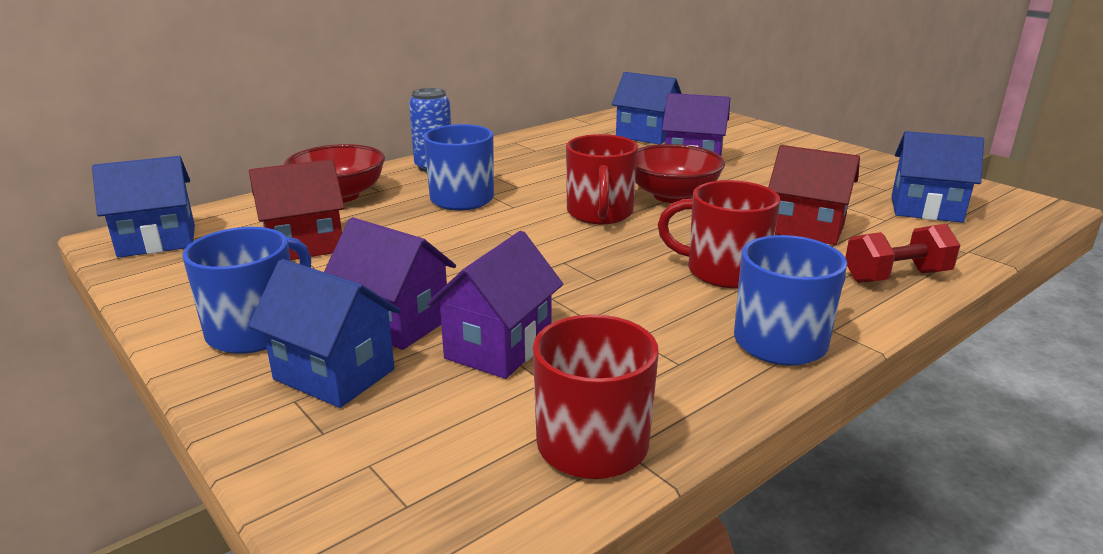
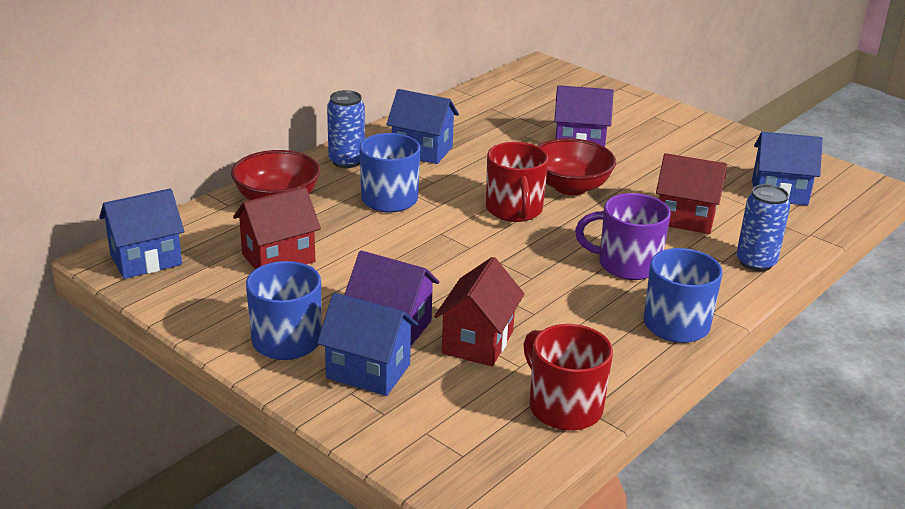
camera: 10 degrees left, 5 degrees up
(499, 347) = (478, 342): purple house -> red house
(646, 135) = (529, 111): blue house -> blue house (422, 150)
(724, 271) = (627, 264): red mug -> purple mug
(896, 277) = (756, 262): red dumbbell -> blue can

